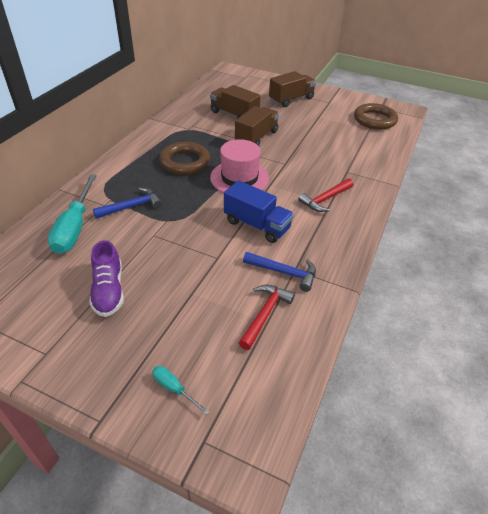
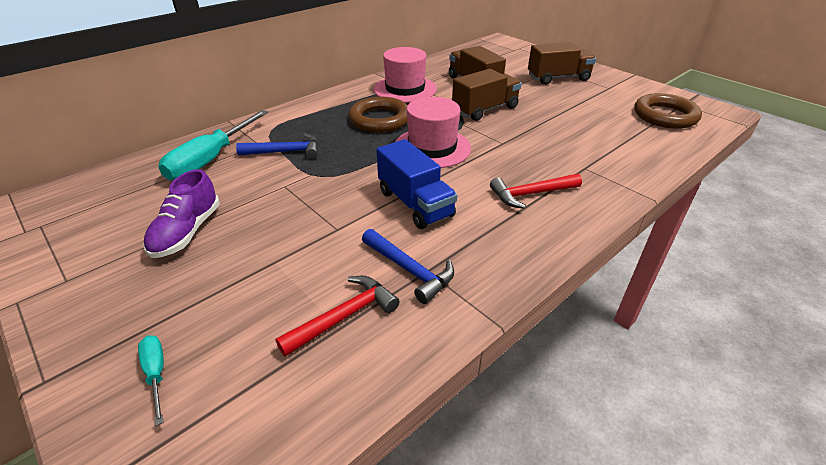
camera: 25 degrees right, 5 degrees down
(185, 130) = (405, 89): none -> pink hat

